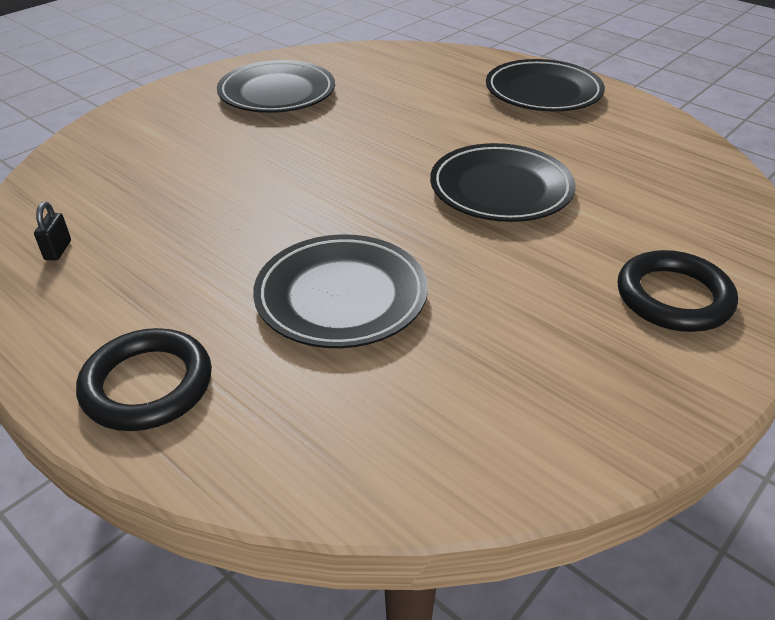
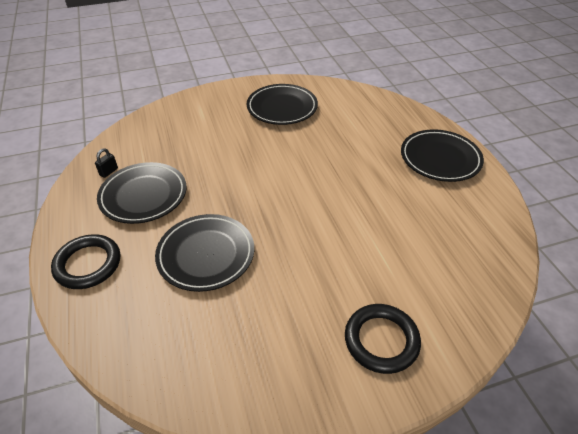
camera: 30 degrees right, 5 degrees up
(501, 189) = (348, 221): black plate -> black plate (143, 196)

